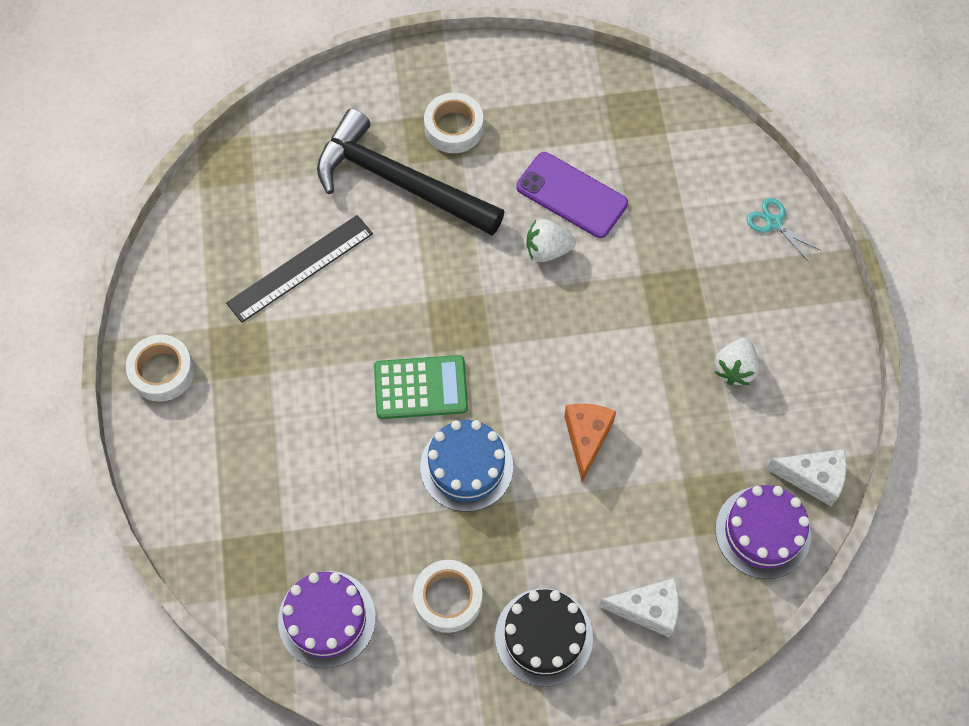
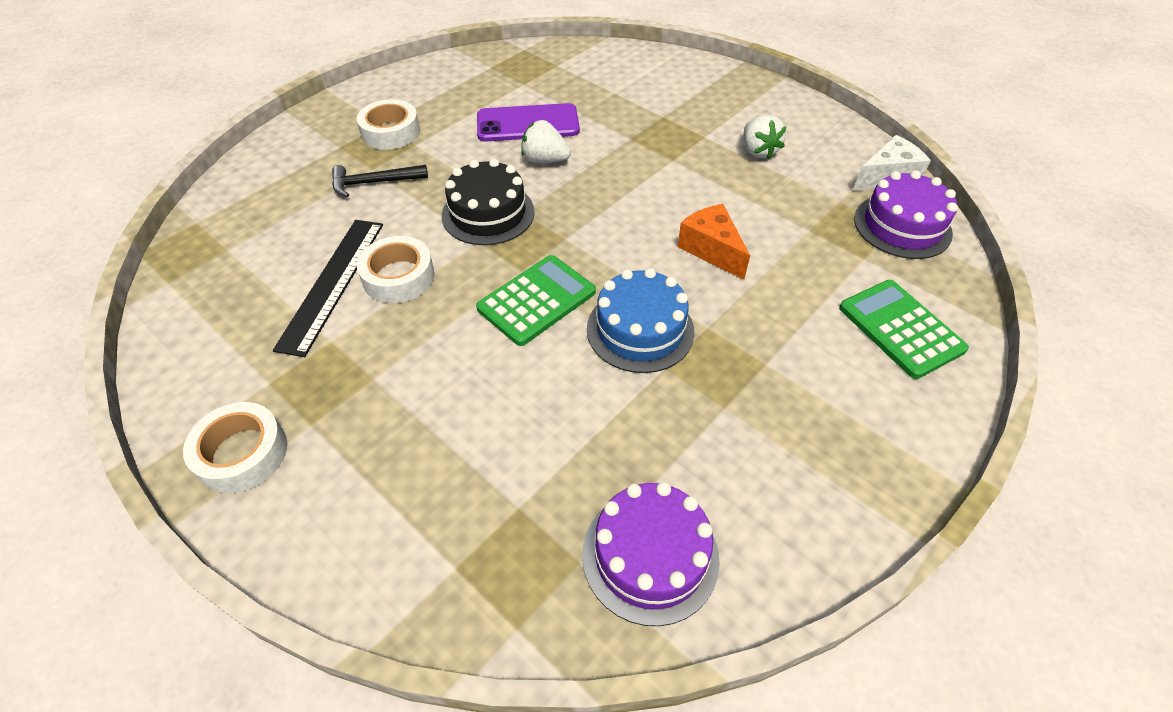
camera: 40 degrees left, 15 degrees down
(398, 181) = (373, 183): black hammer -> black hammer, size x0.46
(448, 598) = (742, 443): white tape -> white tape (398, 277)
(544, 637) = (855, 409): black cake -> black cake (488, 213)
(547, 250) = (545, 160): white strawberry -> white strawberry turned 60 degrees clockwise
(648, 610) = (900, 328): white cheese -> green calculator
(774, 223) = (683, 72): turquoise scissors -> none

